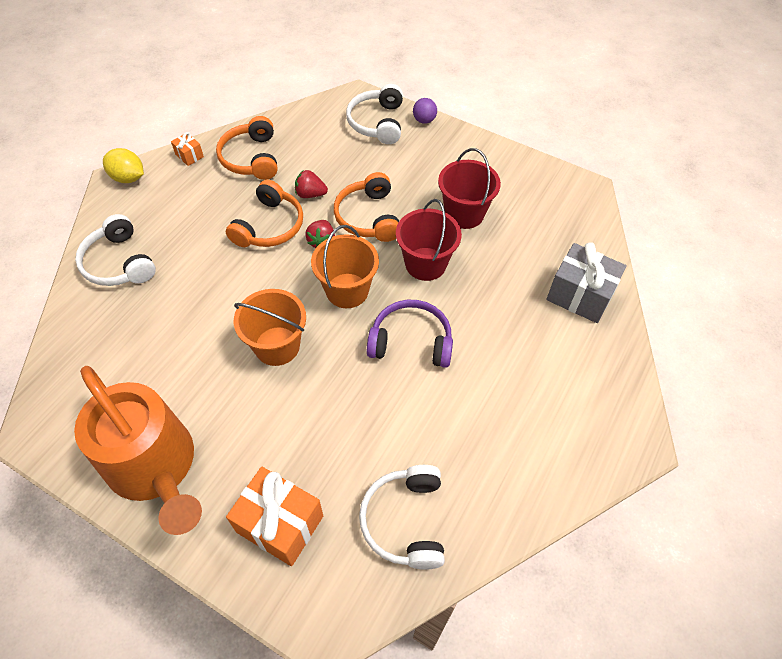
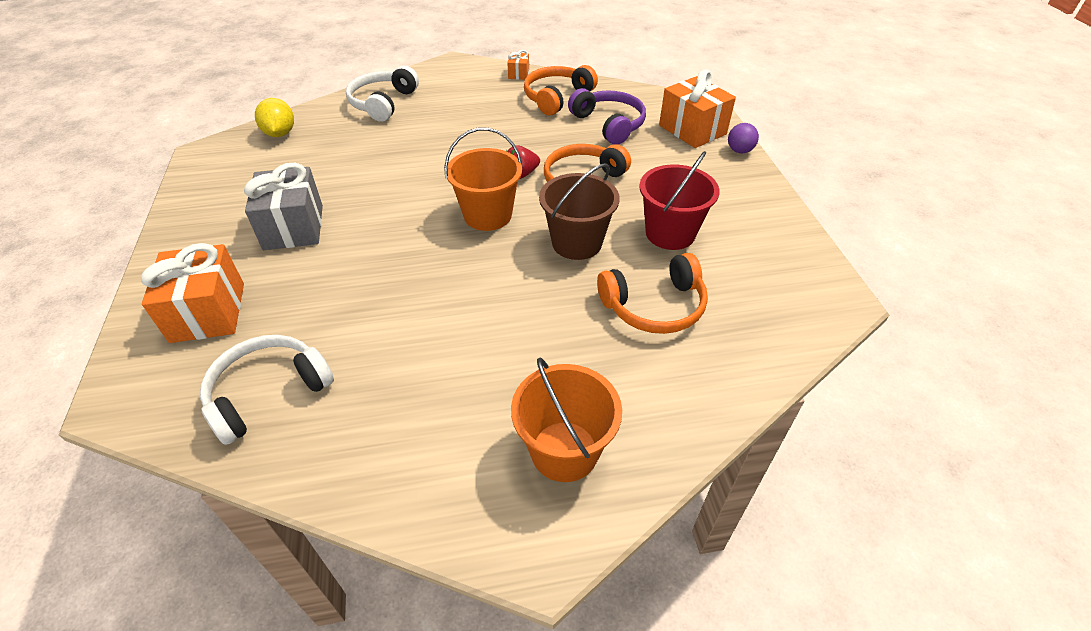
camera: 50 degrees right, 10 degrees down
(128, 178) = (463, 65): yellow lemon -> yellow lemon (280, 134)
(155, 467) = (215, 218): orange watering can -> none
(269, 226) = (502, 142): orange headphones -> orange headphones (654, 306)
(277, 346) = (387, 211): orange bucket -> orange bucket (564, 451)
(310, 194) = (562, 142): red strawberry -> none
(377, 123) = (692, 130): white headphones -> orange gift
(411, 341) = (477, 283): purple headphones -> purple headphones (609, 124)
(425, 264) = (577, 243): red bucket -> brown bucket
(580, 295) = (686, 376): grey gift -> grey gift (293, 227)

